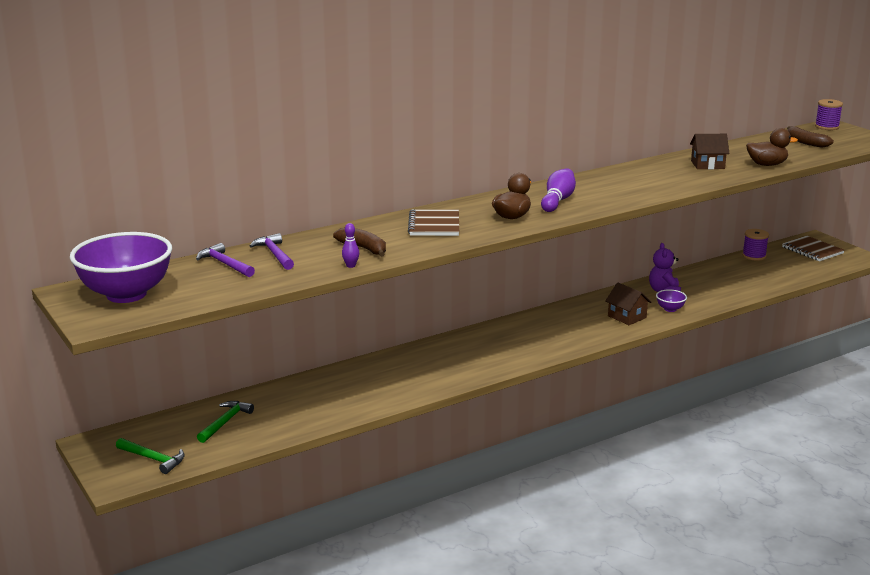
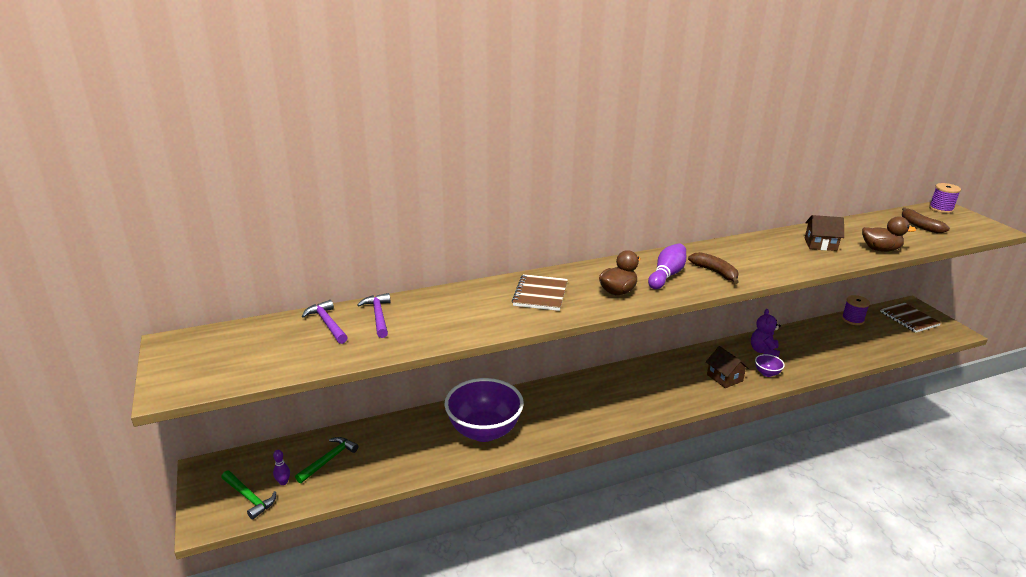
camera: 10 degrees right, 5 degrees up
(126, 294) = (218, 353): purple bowl -> purple bowl (484, 431)
(351, 266) = (443, 339): purple bowling pin -> purple bowling pin (283, 482)
(363, 248) = (463, 317): brown banana -> brown banana (715, 272)

